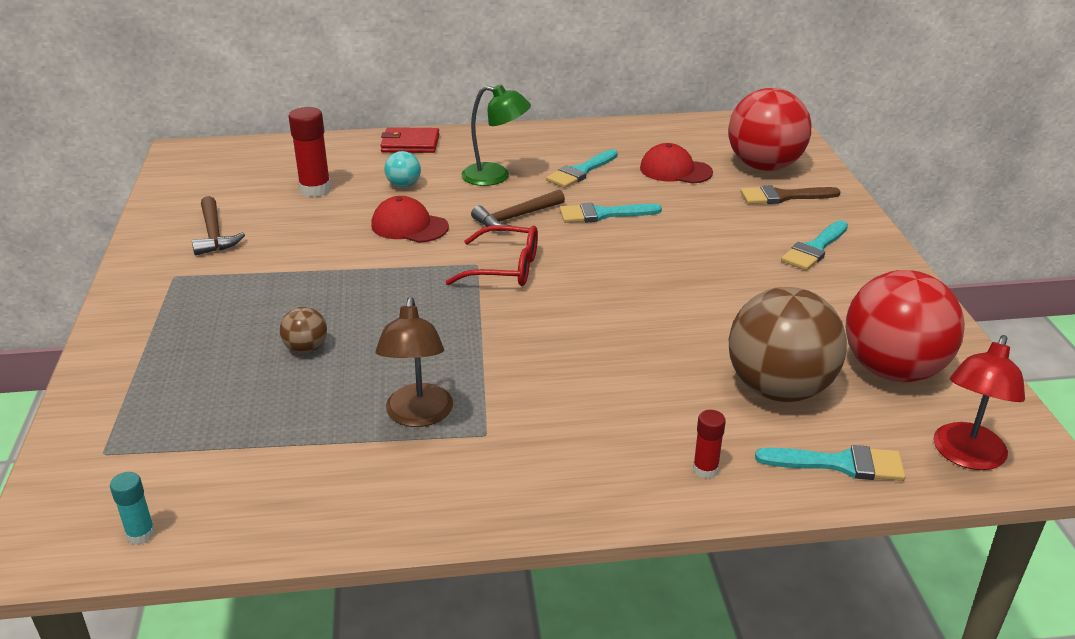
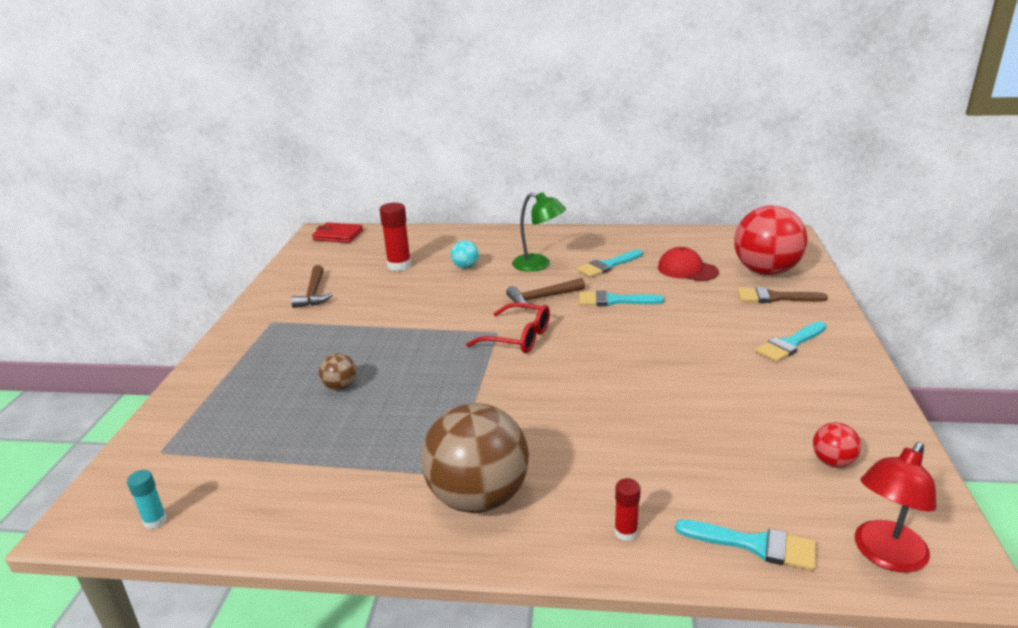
camera: 15 degrees right, 5 degrees down
(409, 226) = (457, 298): red cap -> none
(410, 144) = (483, 236): red wallet -> red wallet (338, 235)
(418, 416) = (402, 451): brown lamp -> none
(779, 389) = (718, 466): brown ball -> brown ball (478, 497)
(893, 370) = (832, 462): red ball -> red ball, size x0.43

